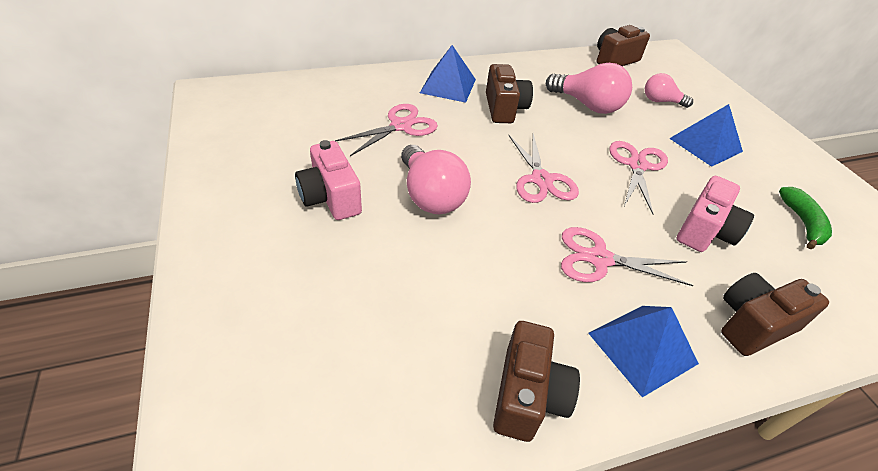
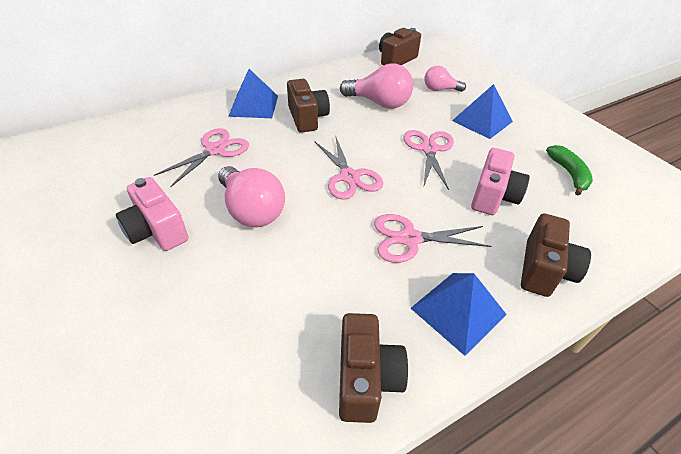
camera: 10 degrees left, 0 degrees up
(752, 325) = (544, 270): brown camera -> brown camera turned 150 degrees clockwise

